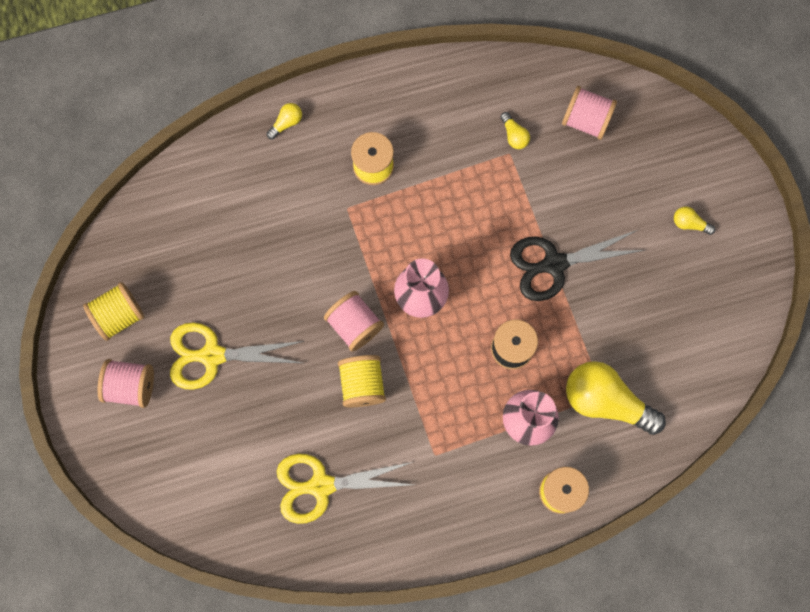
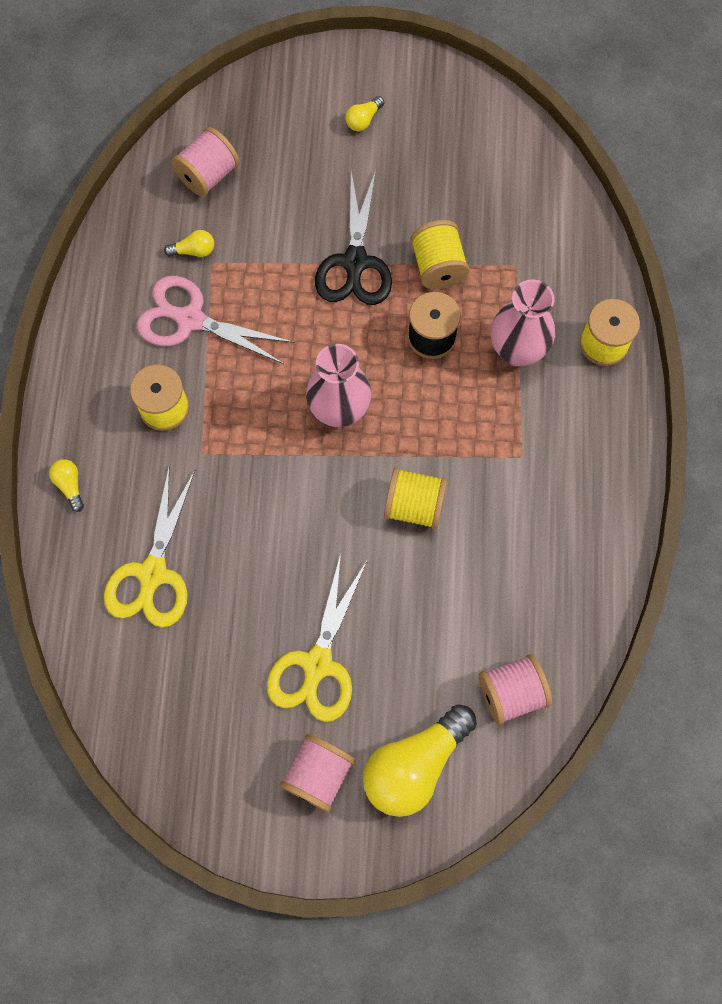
camera: 70 degrees left, 5 degrees down
(119, 315) = (225, 761): yellow spool -> yellow spool (438, 266)
(320, 486) = (514, 591): yellow scissors -> yellow scissors (152, 575)
(354, 325) = (343, 491): pink spool -> pink spool (511, 693)
(453, 155) = (189, 319): none -> pink scissors
(606, 401) = (522, 265): yellow light bulb -> yellow light bulb (414, 765)

